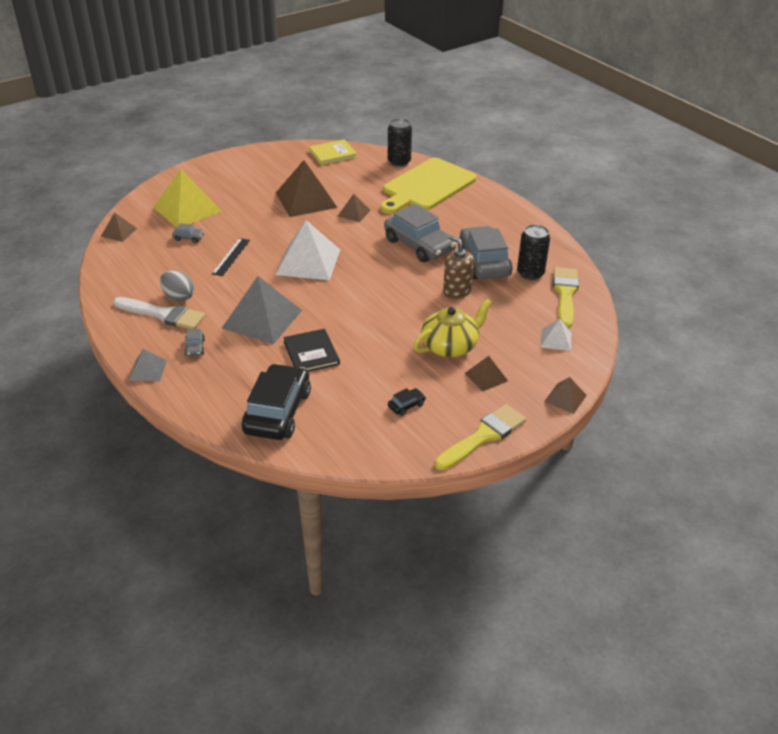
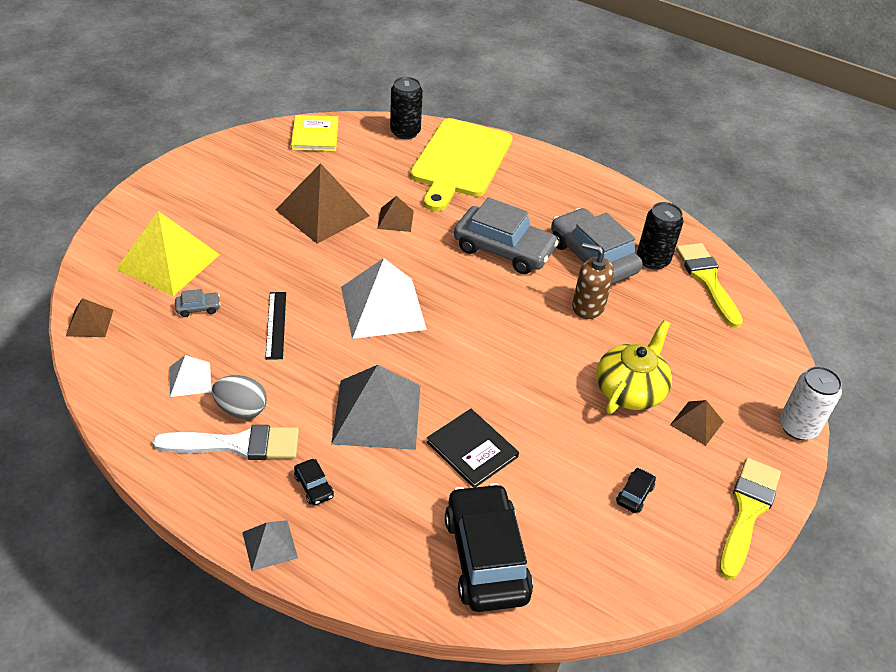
camera: 25 degrees left, 5 degrees up
(195, 347) = (314, 486): grey car -> black car
(333, 154) = (315, 135): yellow book -> yellow book turned 45 degrees counterclockwise
(556, 339) = (737, 347): white pyramid -> white pyramid (190, 379)
(565, 398) = (797, 427): brown pyramid -> white can

